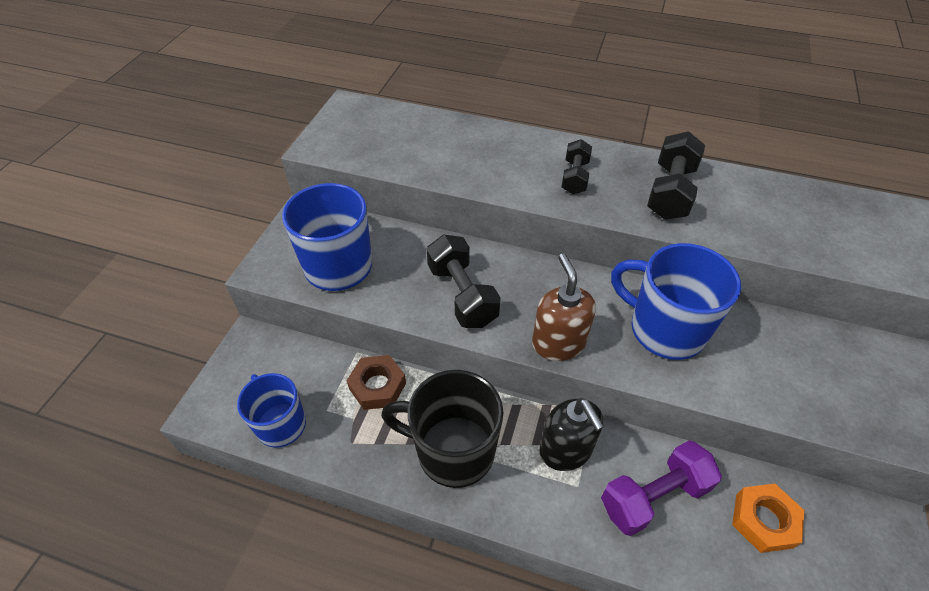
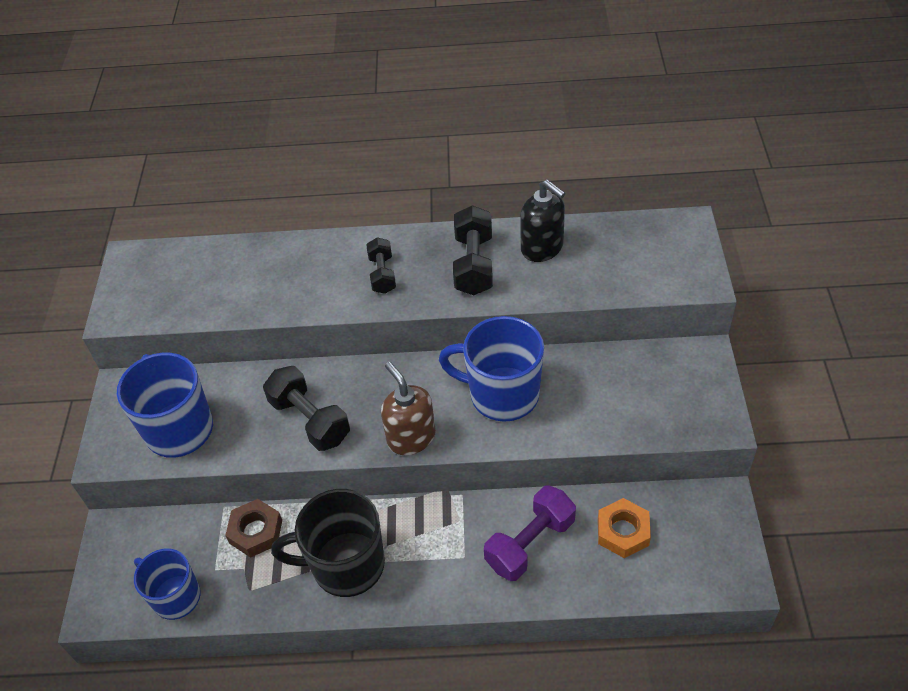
camera: 15 degrees left, 0 degrees up
(566, 450) = (446, 531): black soap dispenser -> black soap dispenser (542, 248)

